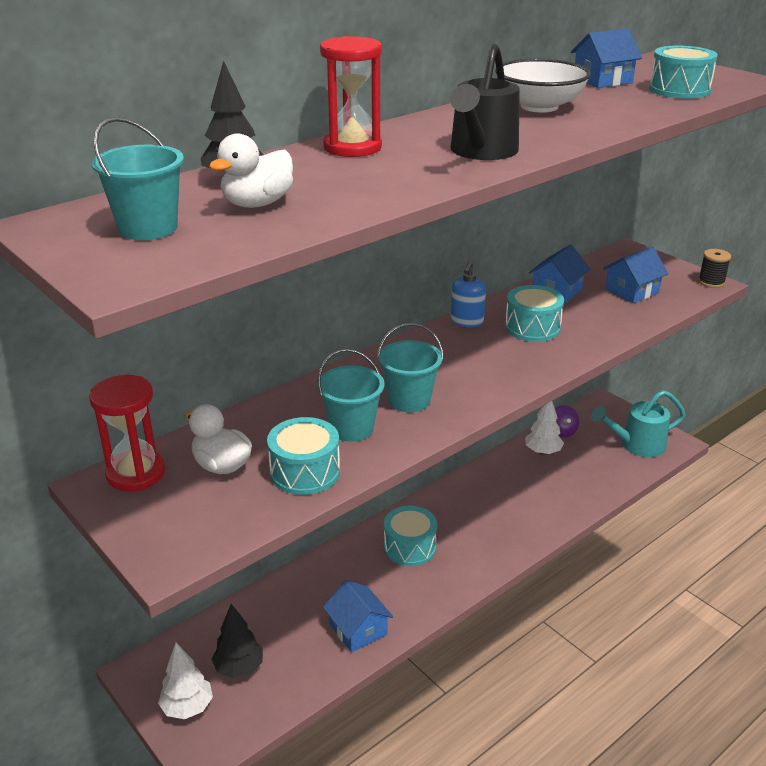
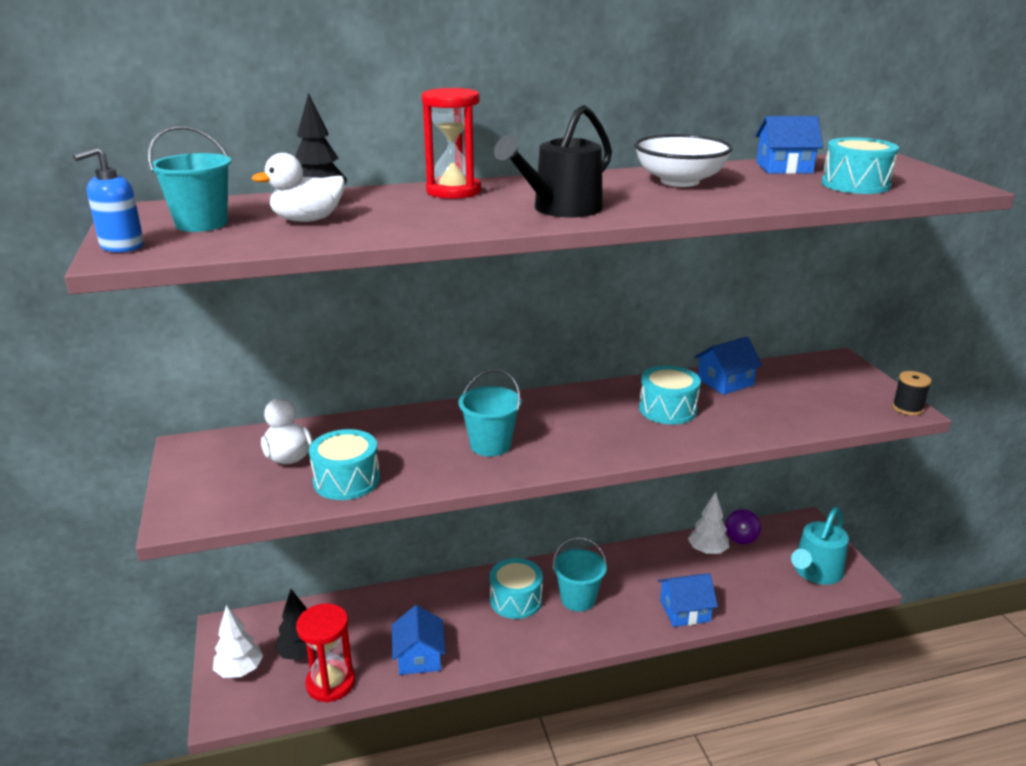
camera: 25 degrees right, 5 degrees down
(136, 473) = (221, 445): red hourglass -> red hourglass (330, 683)
(351, 428) = (418, 455): turquoise bucket -> turquoise bucket (578, 599)
(467, 321) = (608, 390): blue soap dispenser -> blue soap dispenser (121, 246)
(632, 291) = (806, 398): blue house -> blue house (685, 611)
(636, 445) = (815, 572): turquoise watering can -> turquoise watering can turned 60 degrees counterclockwise

